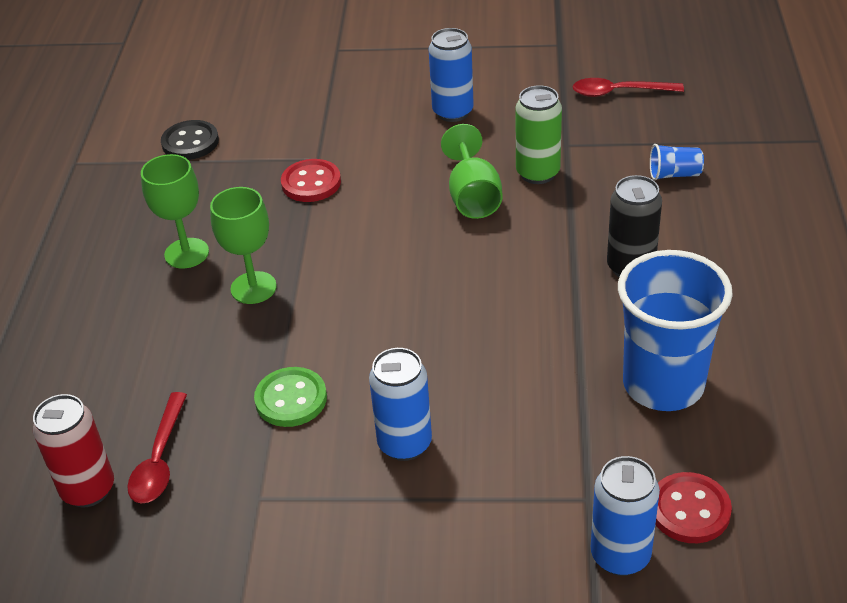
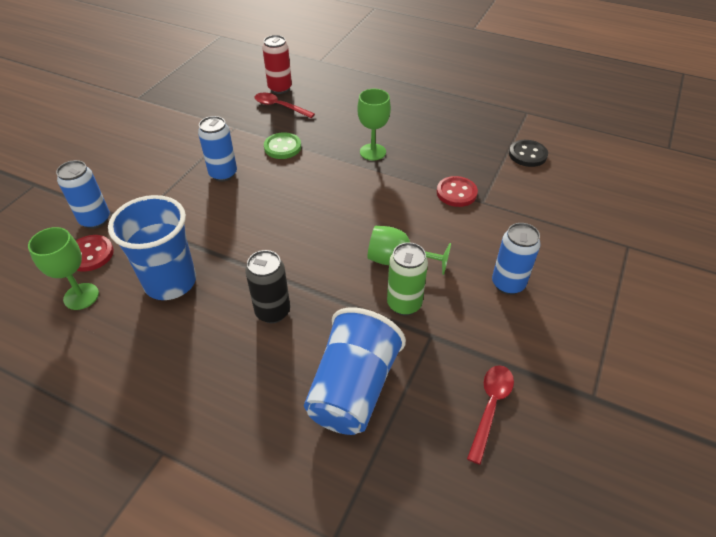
camera: 110 degrees right, 5 degrees up
(186, 253) = (417, 136): green goblet -> green goblet (81, 296)
(674, 174) = (353, 388): blue cup -> blue cup, size x2.41

